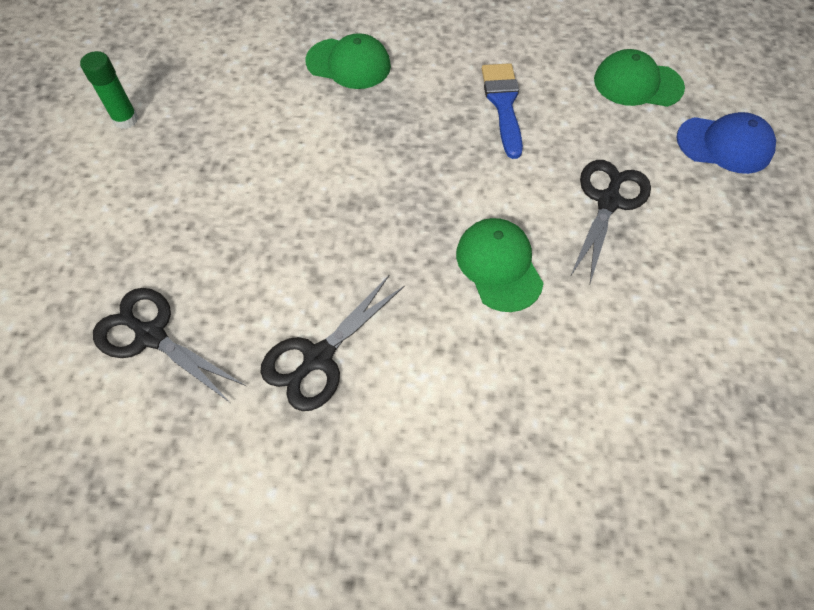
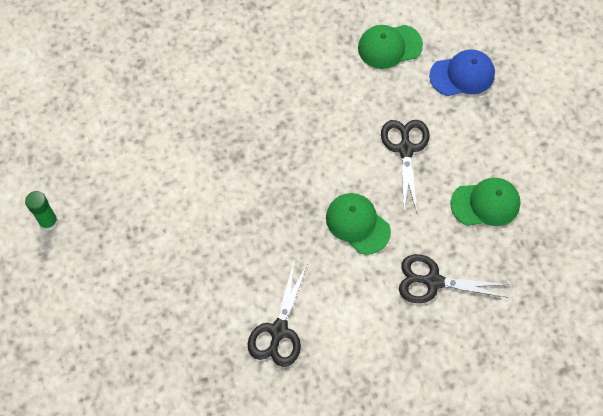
camera: 25 degrees left, 5 degrees up
(151, 335) = (169, 363): black scissors -> black scissors (433, 281)
(348, 64) = (182, 110): green cap -> green cap (485, 203)
(503, 104) = (307, 100): blue brush -> none

